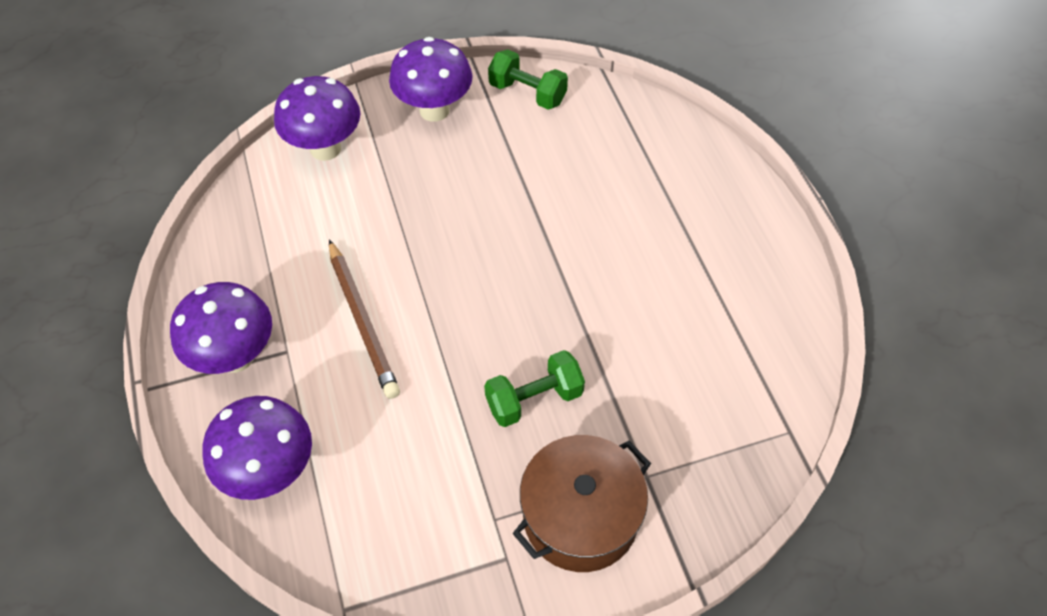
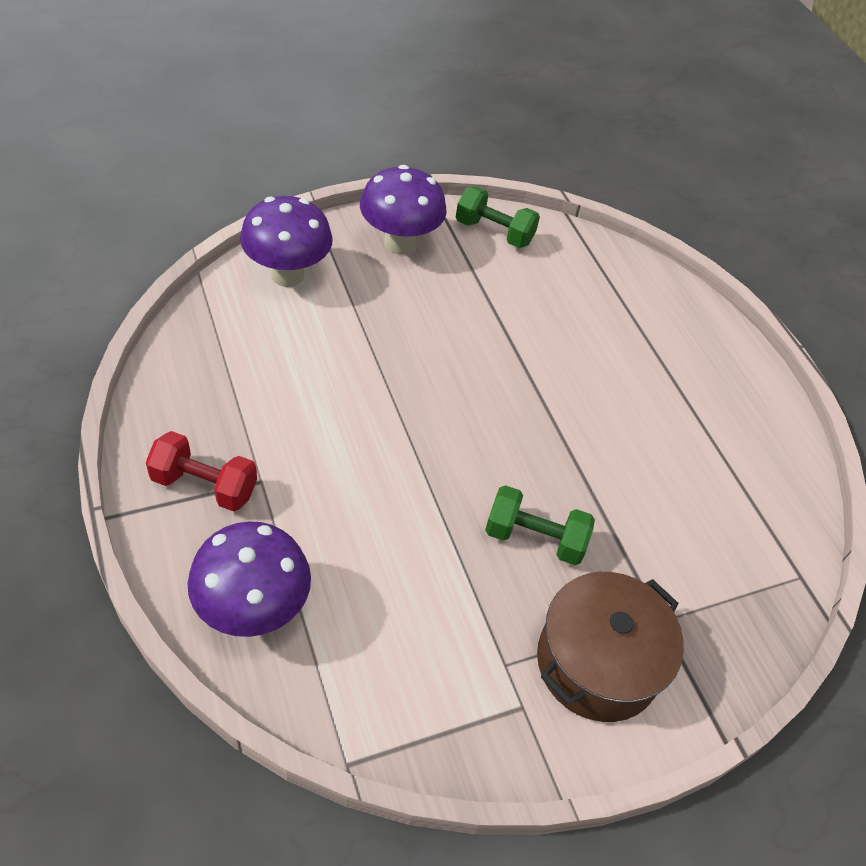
camera: 10 degrees left, 5 degrees down
(236, 356) = (204, 485): purple mushroom -> red dumbbell
(363, 321) = (342, 452): brown pencil -> none
(534, 399) = (534, 538): green dumbbell -> green dumbbell turned 45 degrees clockwise

